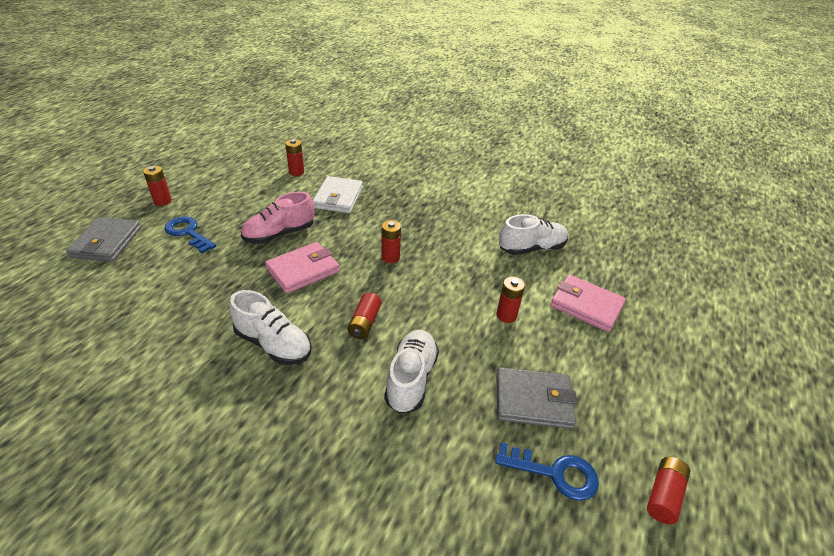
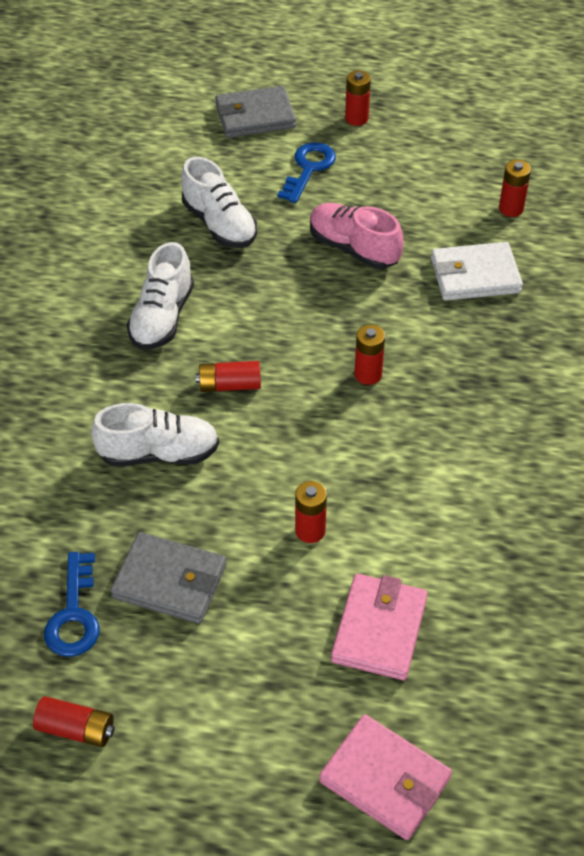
camera: 75 degrees right, 10 degrees up
(303, 270) = (295, 296): pink wallet -> pink wallet (385, 779)
(531, 248) = (487, 541): white shoe -> white shoe (219, 224)
(533, 400) = (170, 581): grey wallet -> grey wallet turned 60 degrees counterclockwise

